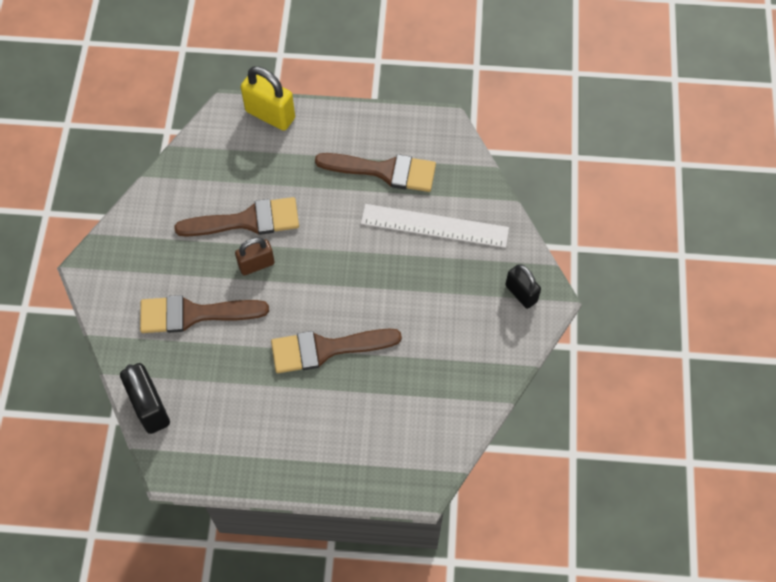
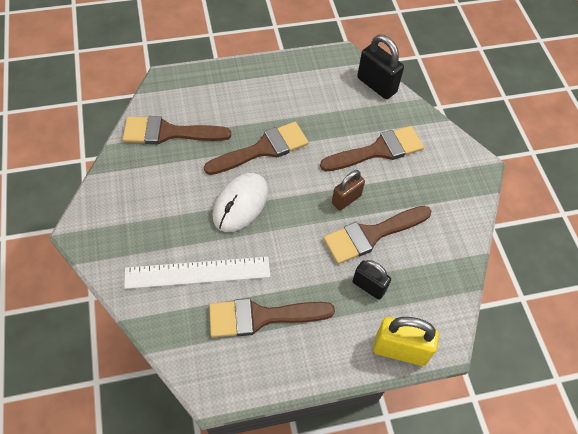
camera: 160 degrees right, 5 degrees down
(372, 287) = (240, 204): none -> white mouse
(432, 400) = (169, 132): none -> brown brush
(521, 293) = (105, 229): black padlock -> black padlock (369, 286)

